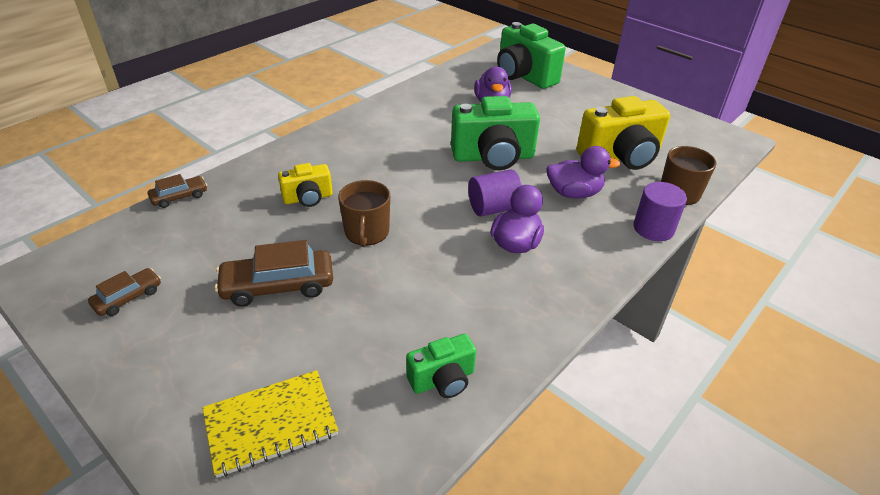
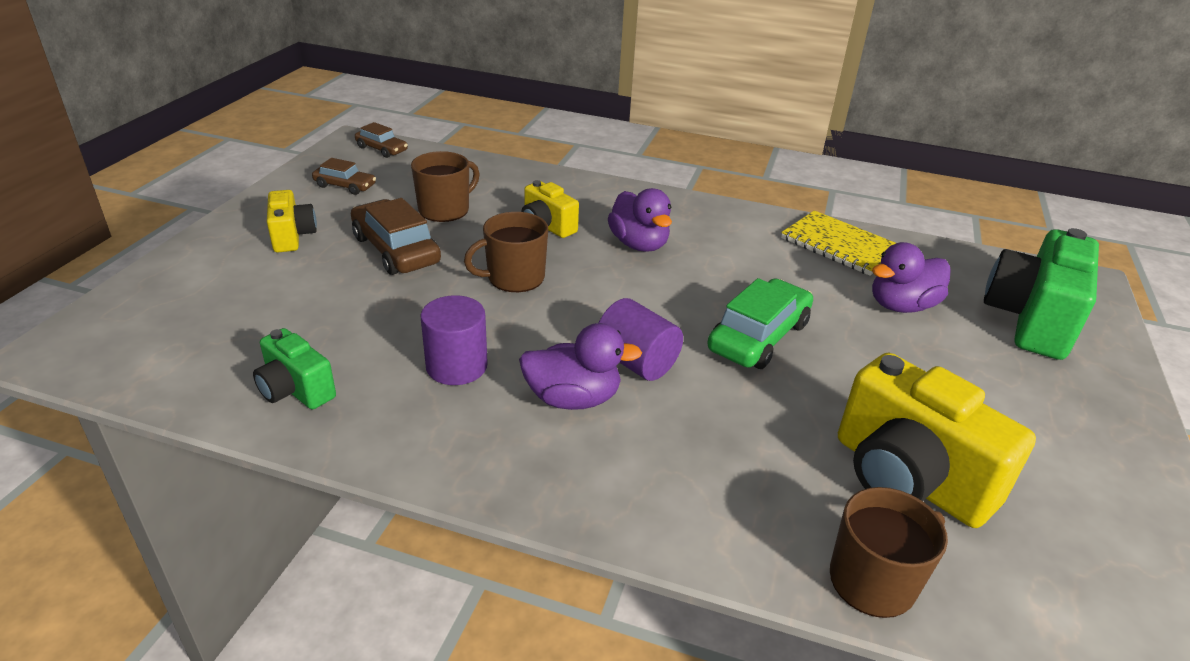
camera: 65 degrees right, 5 degrees down
(179, 197) = (495, 163): brown car -> brown car (382, 149)
(197, 351) = (292, 236): none -> yellow camera
(235, 243) = (445, 209): none -> brown mug
(271, 423) = (214, 298): yellow notebook -> yellow notebook (839, 245)
(493, 157) = (758, 337): green camera -> green car
(574, 193) = (742, 436): purple duck -> purple duck (639, 244)
(653, 228) = (725, 553): purple cylinder -> purple cylinder (456, 366)

